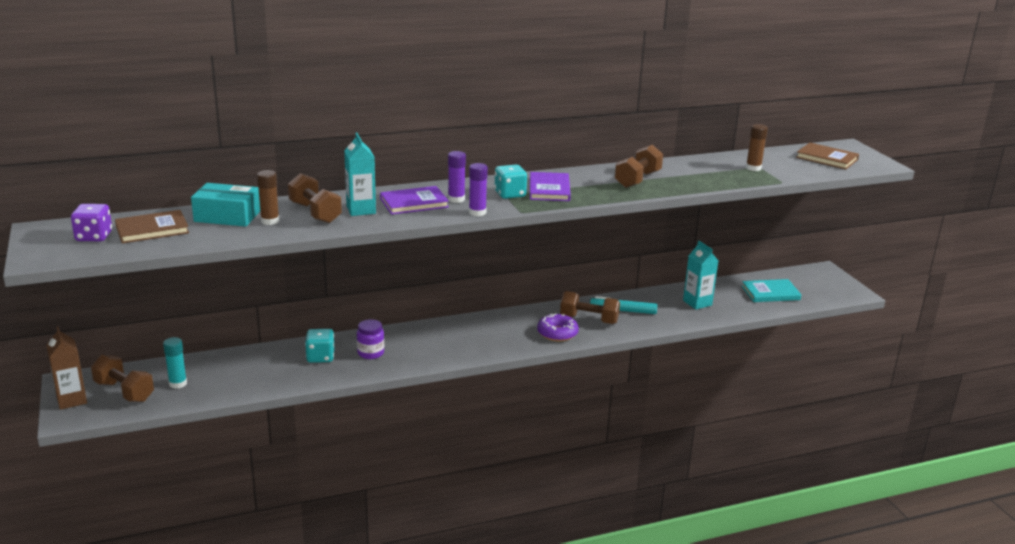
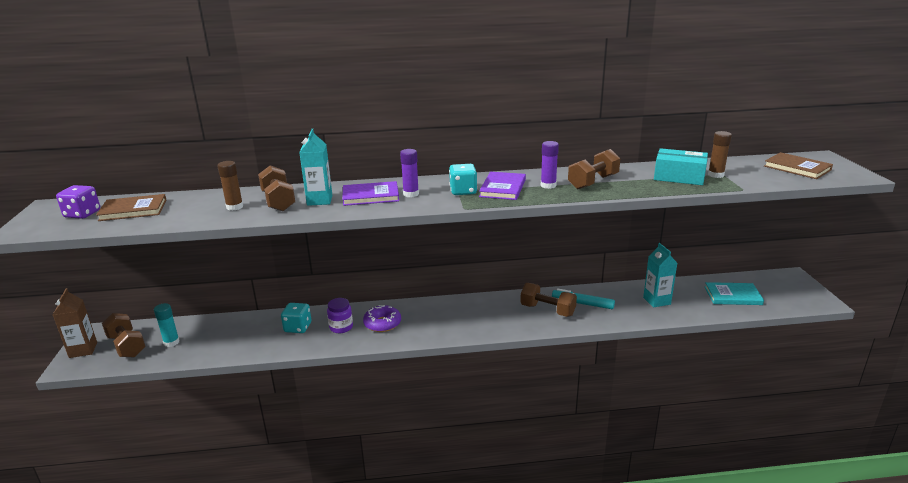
camera: 15 degrees right, 0 degrees up
(227, 216) = (203, 201): turquoise box -> turquoise box (679, 177)
(477, 212) = (422, 207): purple glue stick -> purple glue stick (548, 185)
(557, 333) = (513, 321): purple donut -> purple donut (382, 324)

